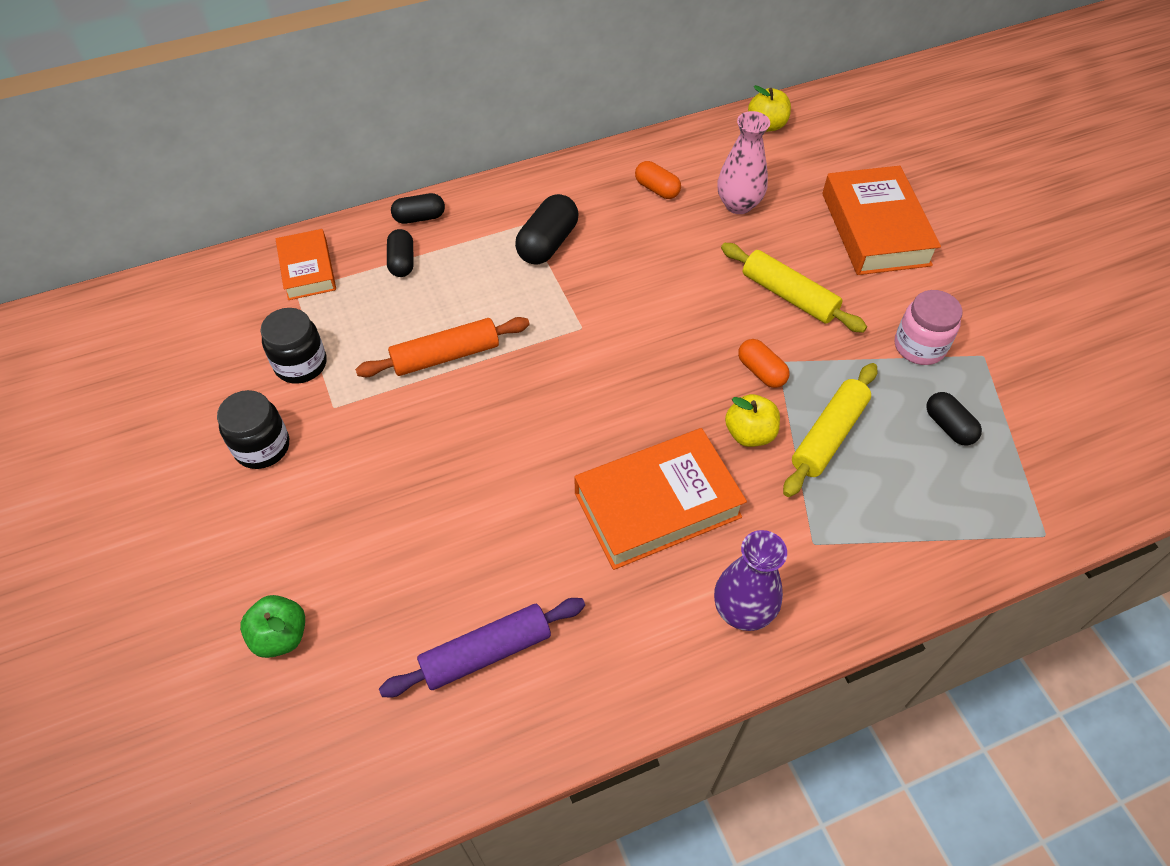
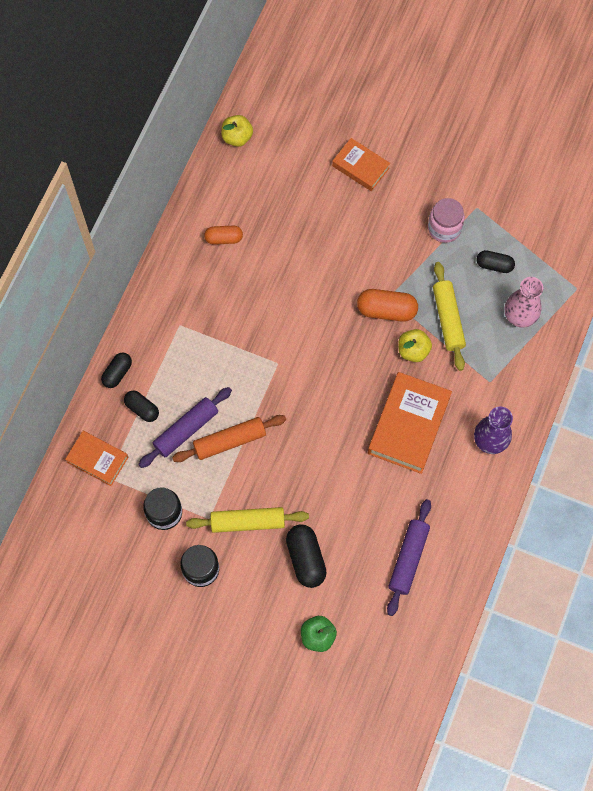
camera: 45 degrees left, 15 degrees up
(417, 311) = (186, 430): none -> purple rolling pin
(446, 356) = (230, 441): orange rolling pin -> orange rolling pin turned 45 degrees clockwise
(547, 243) = (205, 327): black capsule -> black capsule (306, 559)
(738, 204) = (277, 211): pink vase -> pink vase (519, 316)
(761, 371) = (386, 310): orange capsule -> orange capsule, size x1.56
(788, 296) = (357, 251): yellow rolling pin -> yellow rolling pin (247, 522)
(875, 229) = (360, 167): orange book -> orange book, size x0.60

